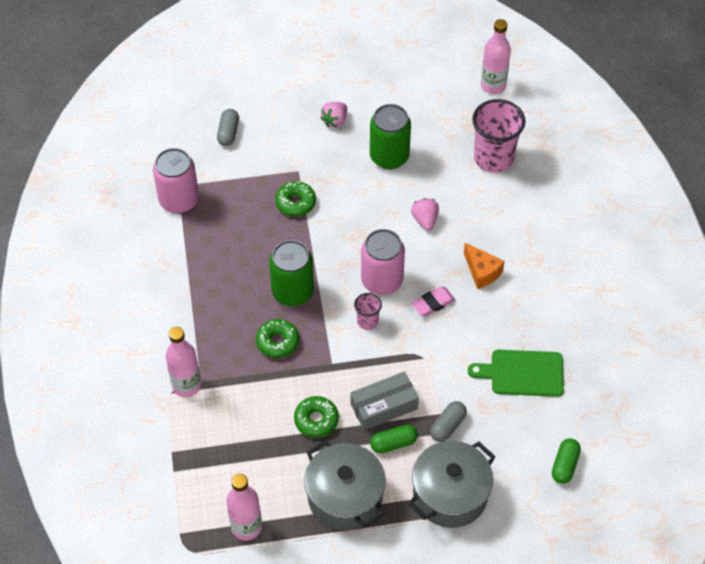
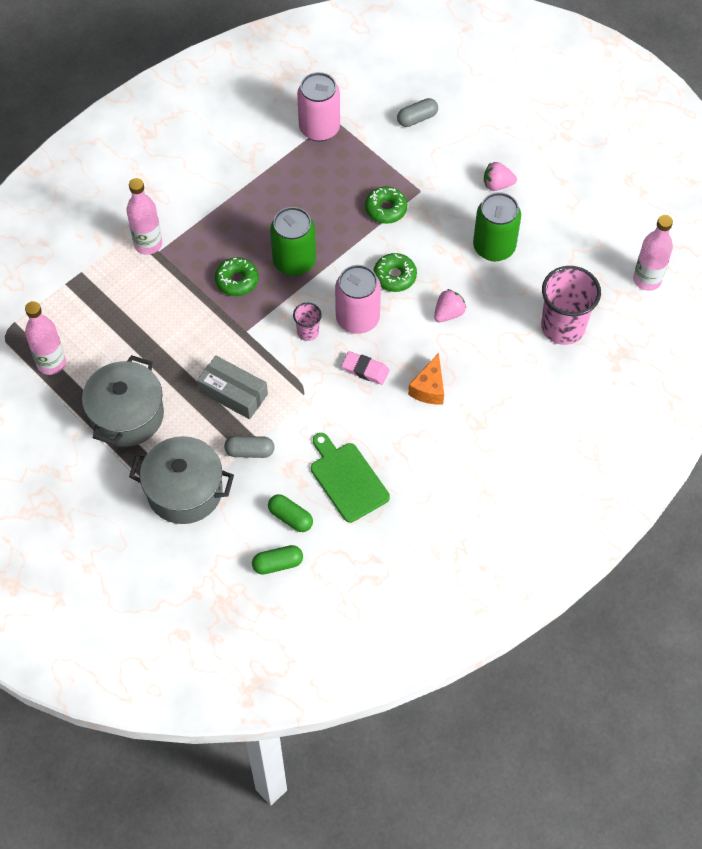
camera: 55 degrees right, 5 degrees up
(316, 420) = (183, 352): green donut -> green donut (394, 276)
(393, 443) = (203, 421): green capsule -> green capsule (290, 517)

